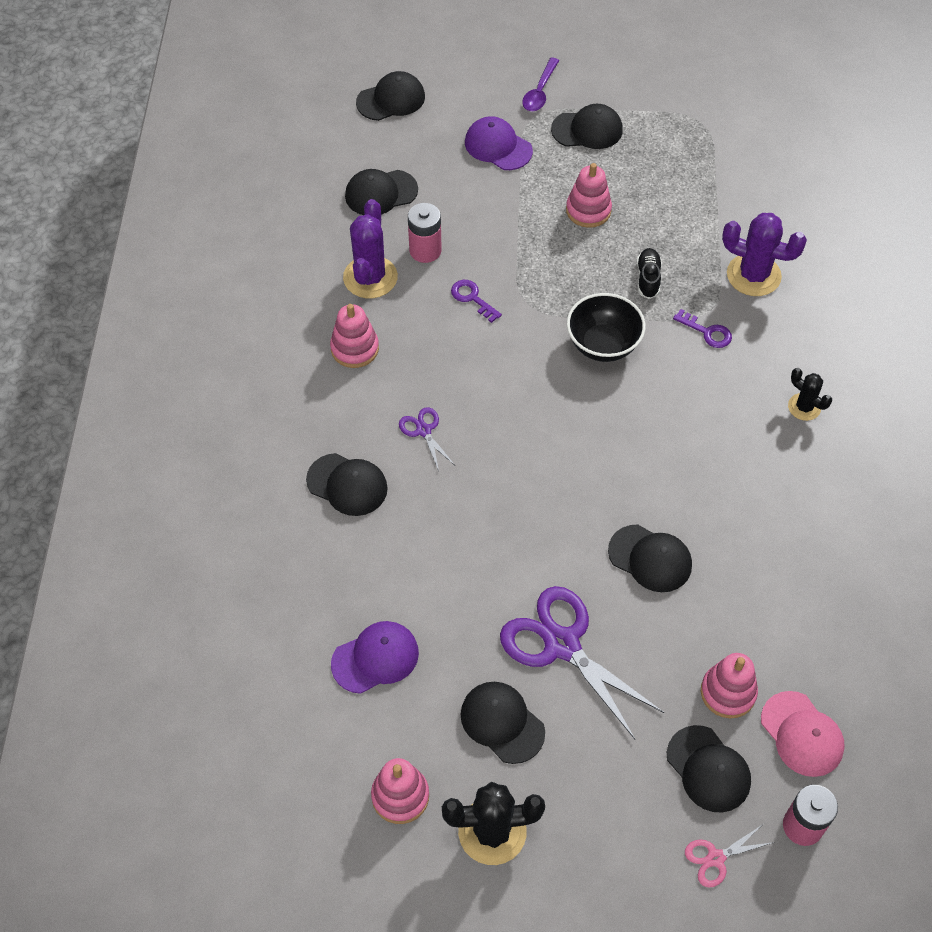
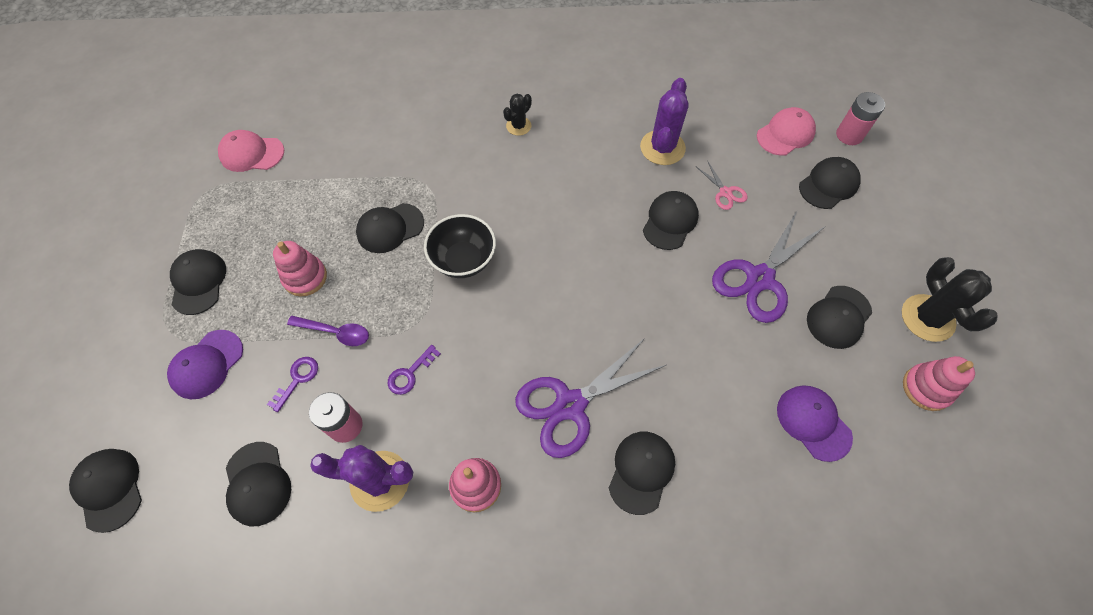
camera: 95 degrees left, 5 degrees up
(424, 430) = (570, 405): purple scissors -> purple scissors, size x2.13
(540, 91) = (134, 328): purple spoon -> purple spoon (335, 332)
(648, 278) = (390, 228): black shoe -> black cap
(707, 332) = (448, 186): purple key -> purple key (297, 379)
(716, 858) = (889, 181): pink scissors -> pink scissors (725, 192)
(728, 692) = (767, 173): pink stacking toy -> none
(753, 153) = (251, 153): none -> pink cap
(753, 275) = (389, 154): purple cactus -> purple cactus (662, 148)

